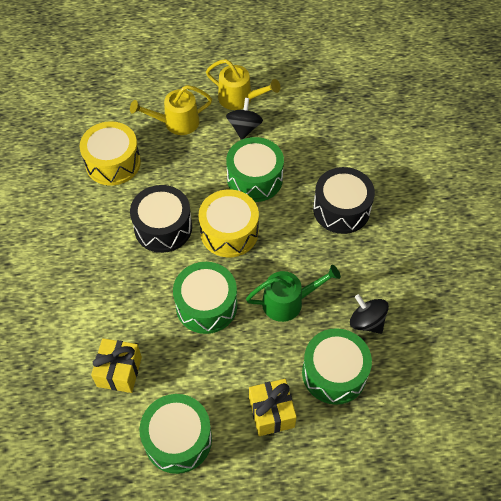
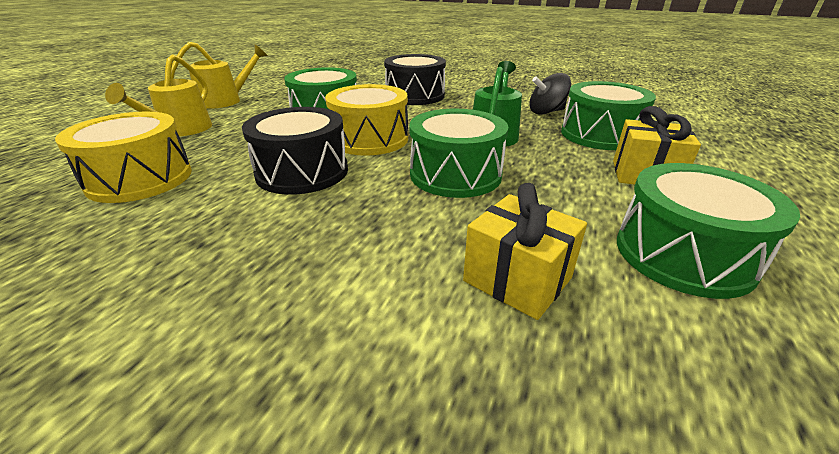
camera: 60 degrees left, 25 degrees down
(244, 128) = (261, 106): black spinning top -> none

